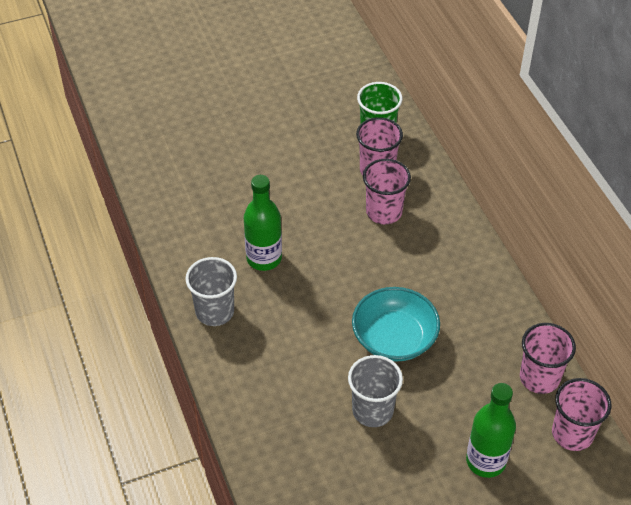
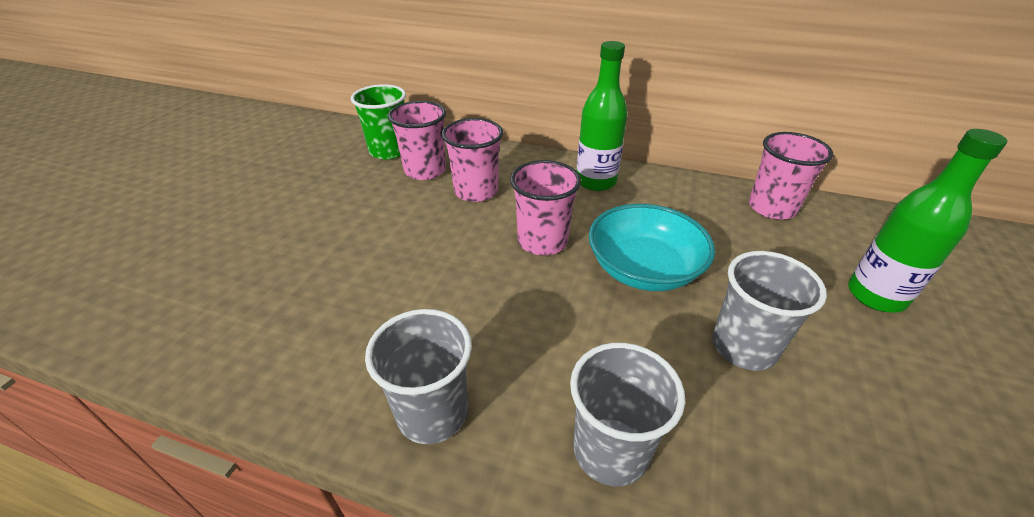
camera: 50 degrees left, 10 degrees down
(256, 385) = (610, 450): none -> grey cup
(264, 258) = (415, 306): green bottle -> green bottle (596, 181)
(572, 433) = (858, 223): pink cup -> pink cup (542, 241)

